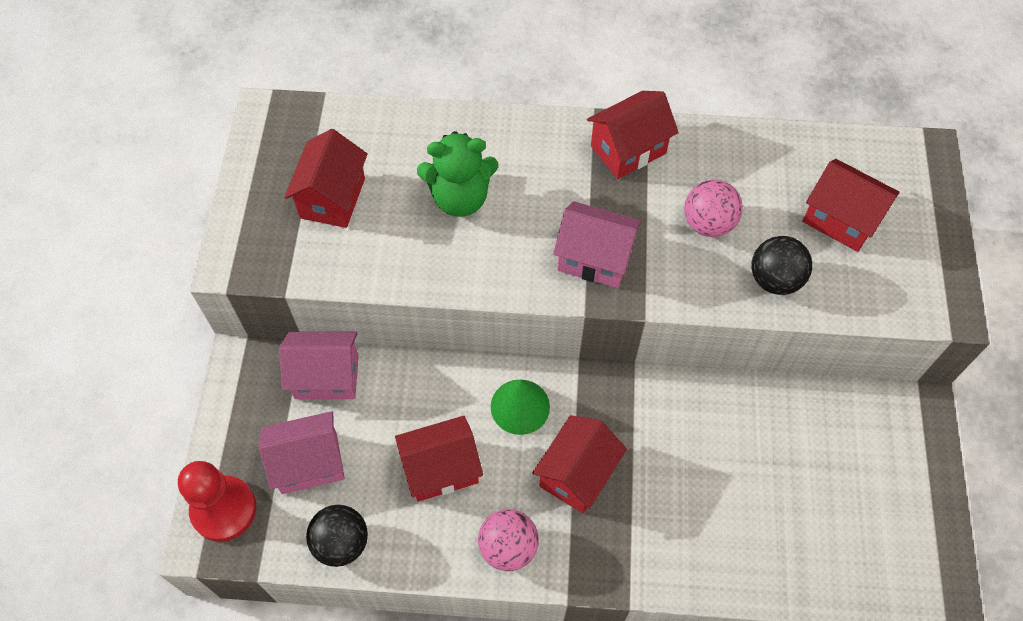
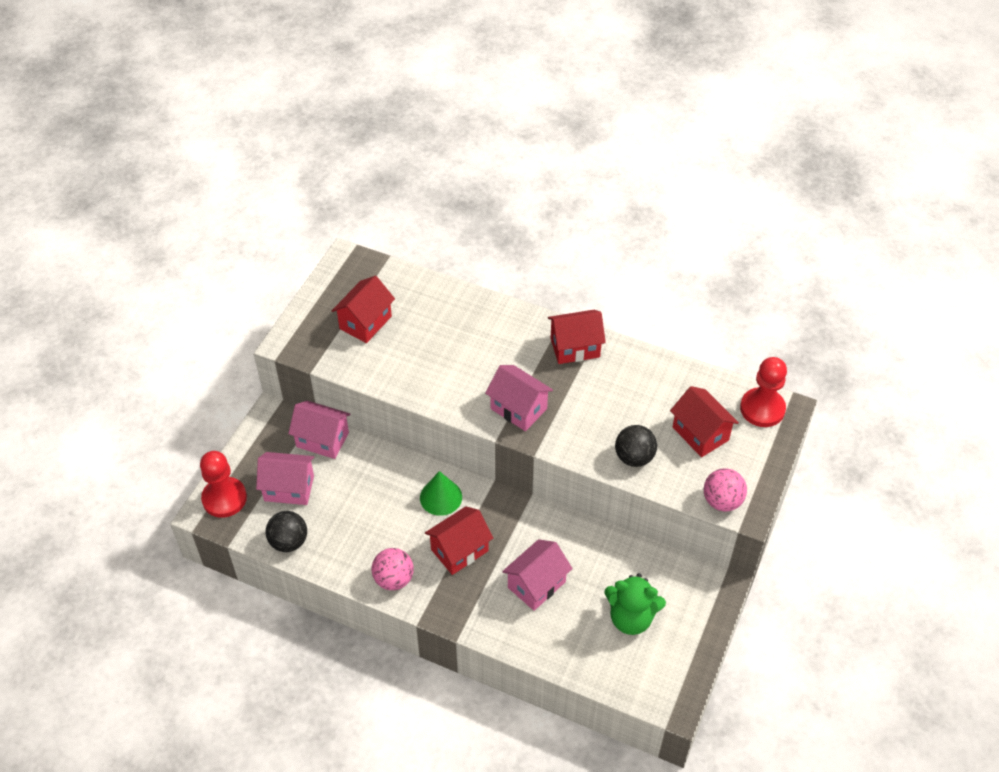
camera: 20 degrees right, 10 degrees down
(441, 469) = (371, 518): red house -> none
(460, 198) = (448, 346): green teddy bear -> green teddy bear (631, 618)
(697, 488) = (536, 584): none -> pink house
(708, 223) = (606, 409): pink ball -> pink ball (722, 501)
(898, 161) = (762, 409): none -> red pawn

